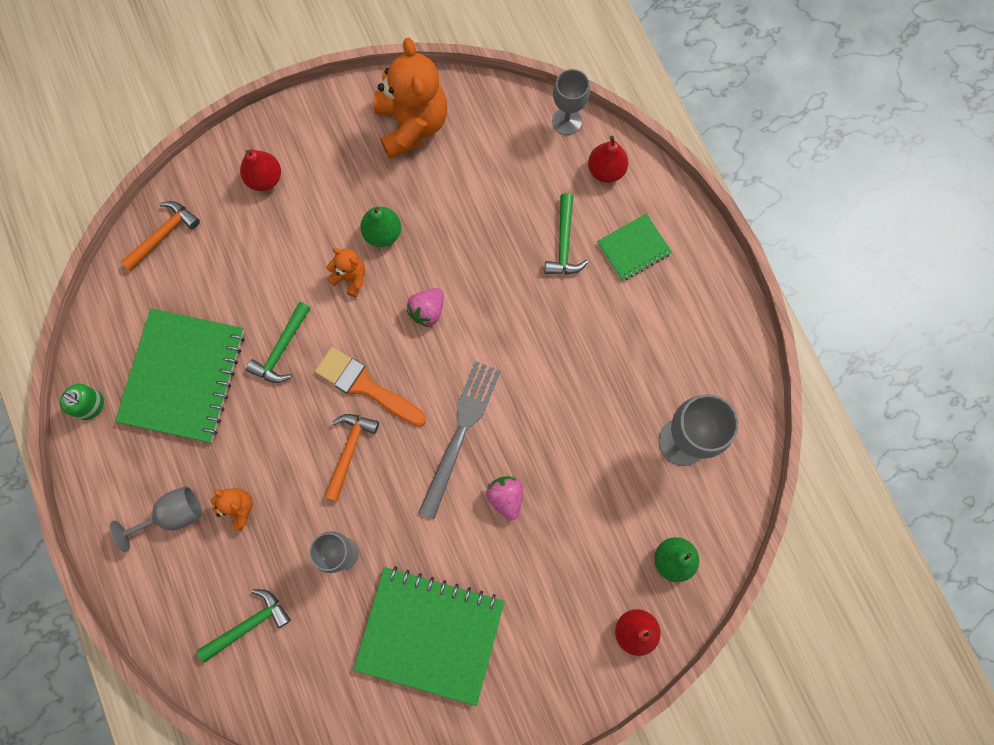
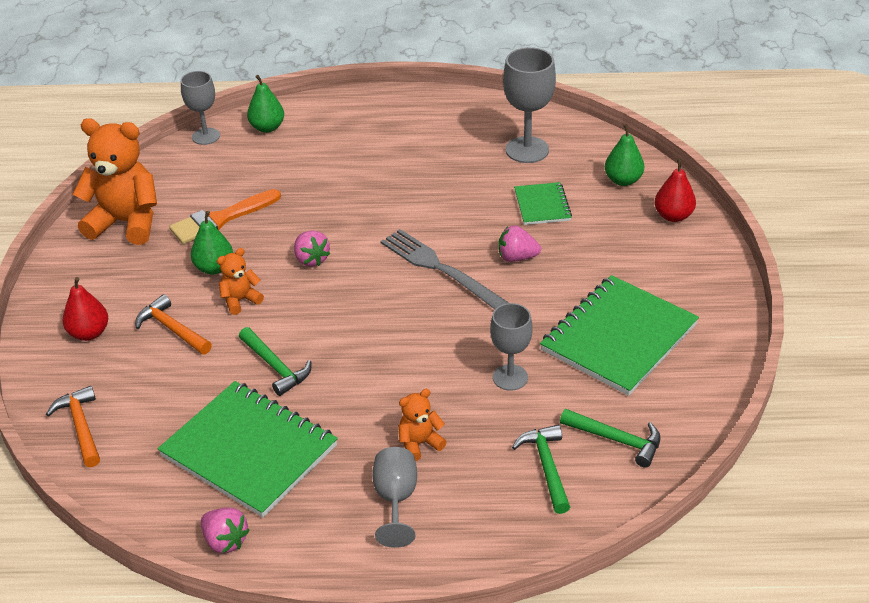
camera: 65 degrees left, 35 degrees down
(91, 405) = (225, 541): green soap dispenser -> pink strawberry
(349, 451) = (411, 346): orange hammer -> orange hammer (172, 329)
(366, 386) = (355, 318): orange brush -> orange brush (220, 219)
(564, 243) = (312, 165): green hammer -> green hammer (616, 440)
(606, 170) = (267, 127): red pear -> green pear
(633, 248) = (346, 131): green notebook -> green notebook (542, 205)

